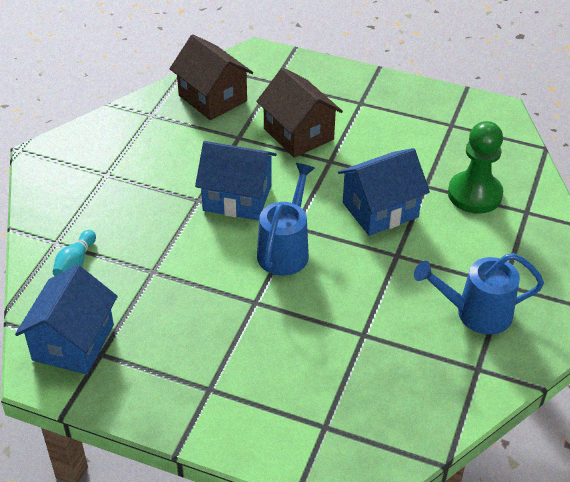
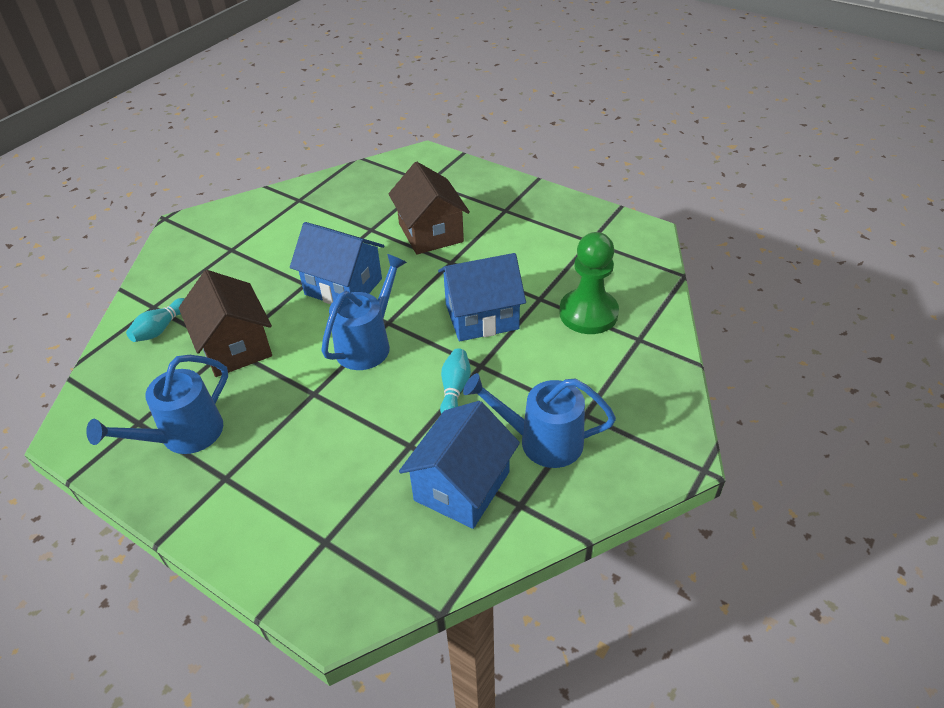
camera: 15 degrees right, 0 degrees up
(73, 342) = (118, 407): blue house -> blue house (462, 486)
(151, 359) = (183, 436): none -> blue watering can
(212, 98) = (363, 191): brown house -> brown house (235, 347)
(382, 279) = (454, 389): none -> turquoise bowling pin

